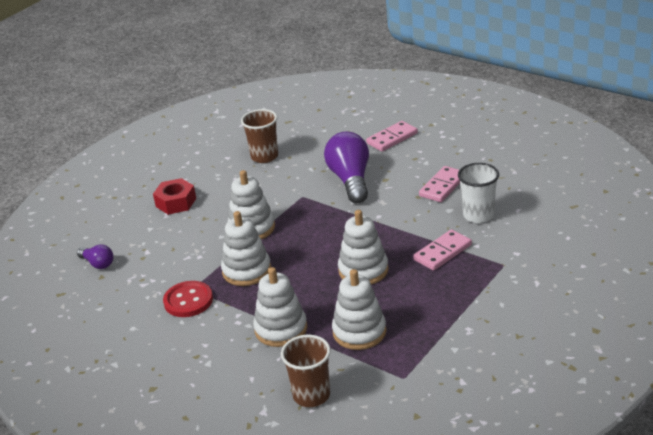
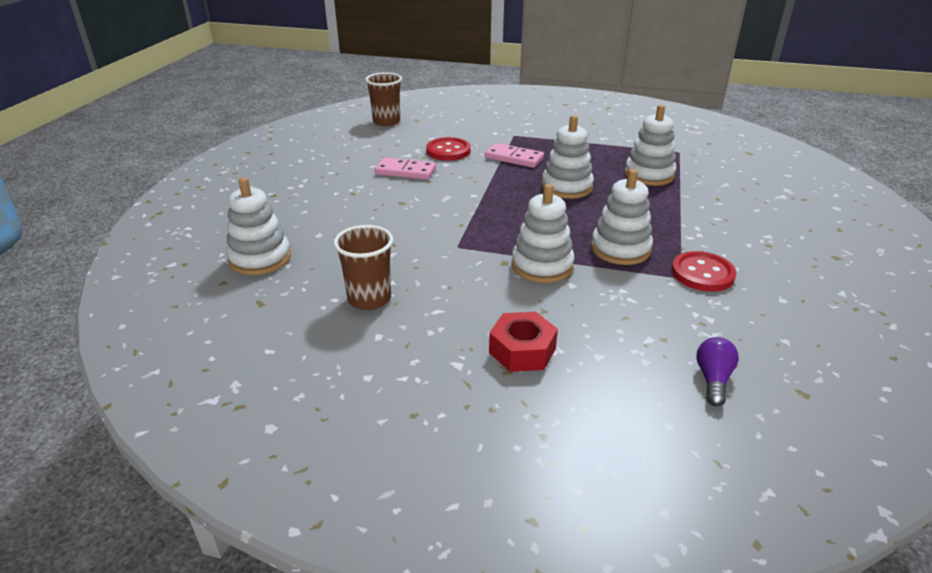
camera: 115 degrees left, 0 degrees up
(281, 329) = (684, 209): white stacking toy -> white stacking toy (260, 258)
(311, 395) = (740, 180): brown cup -> brown cup (386, 122)
(350, 180) = (410, 222): purple light bulb -> none
(392, 138) = (309, 212): pink domino -> none
(478, 215) = (448, 151): white cup -> red button

